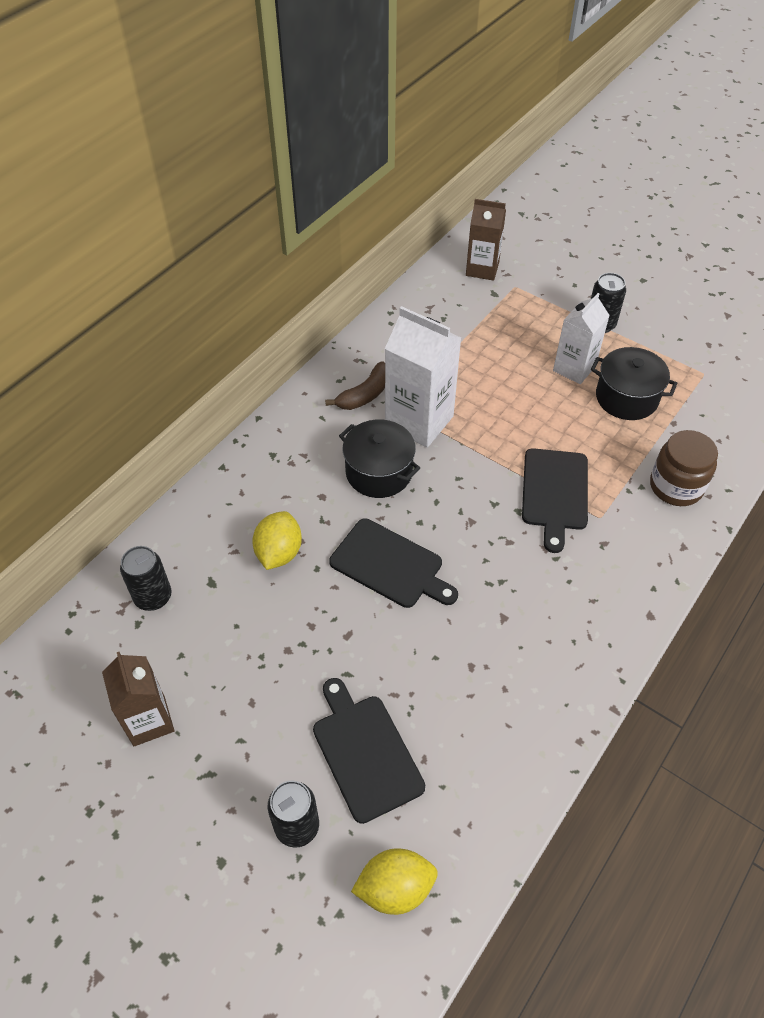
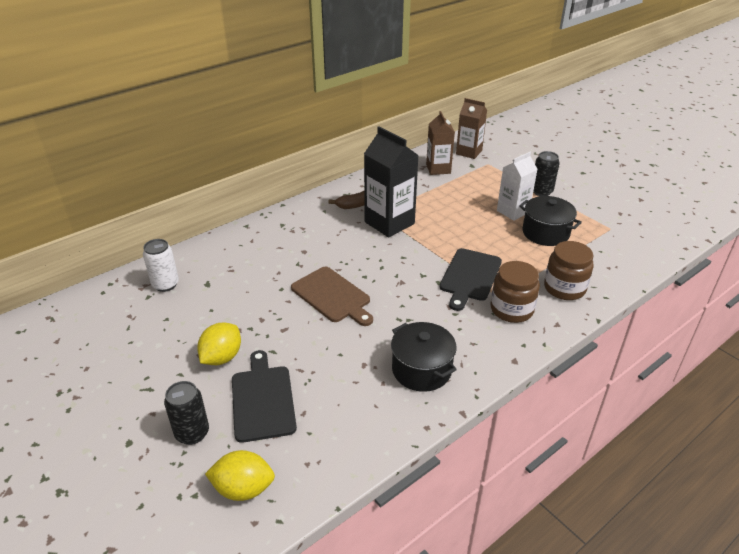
camera: 15 degrees right, 15 degrees down
(149, 721) = (126, 350): brown carton -> brown carton (438, 169)
(153, 597) = (165, 284): black can -> white can
(279, 553) = (260, 276): yellow lemon -> yellow lemon (222, 357)
(379, 472) = (349, 245): black pot -> black pot (421, 369)
(390, 565) = (332, 296): black cutting board -> brown cutting board
(419, 421) = (389, 223): white carton -> black carton
(623, 535) = (511, 309): none -> brown jar

